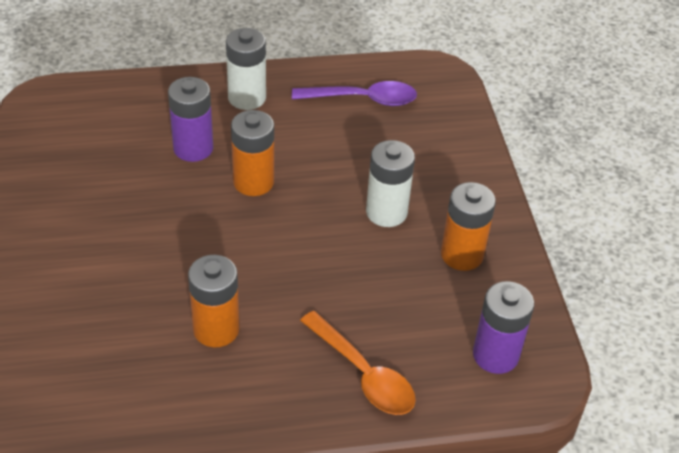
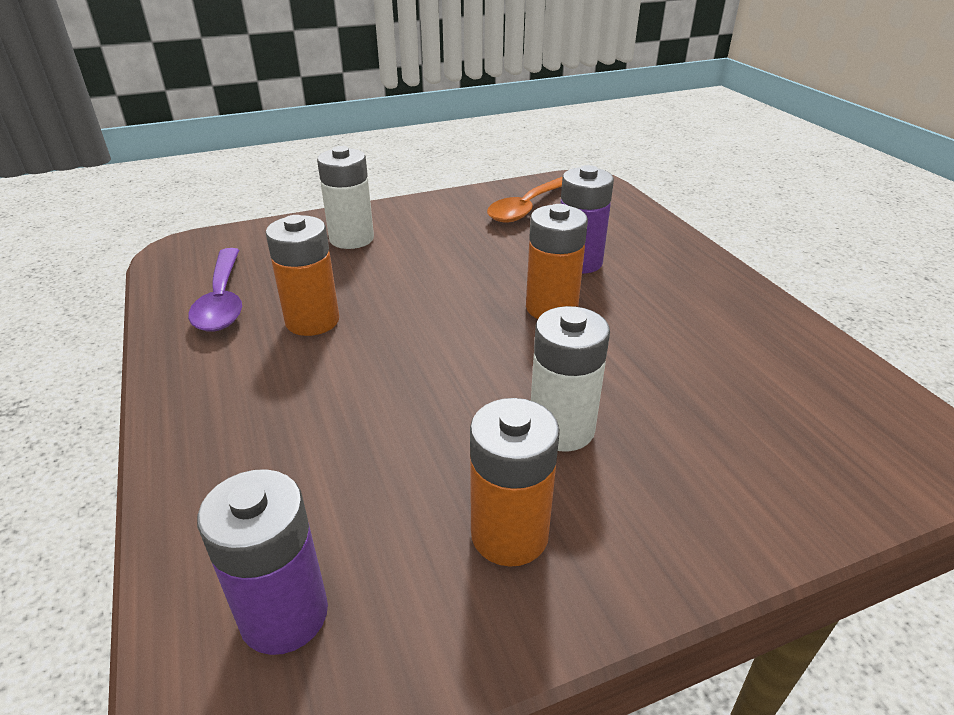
camera: 80 degrees right, 10 degrees down
(247, 98) = (691, 281): white battery -> white battery (351, 239)
(363, 99) = (781, 372): purple spoon -> purple spoon (222, 301)
(363, 374) = (244, 449): orange spoon -> orange spoon (526, 208)

